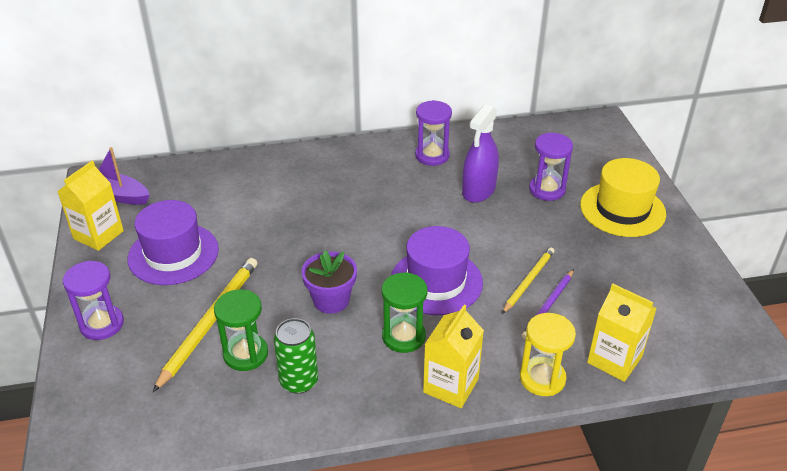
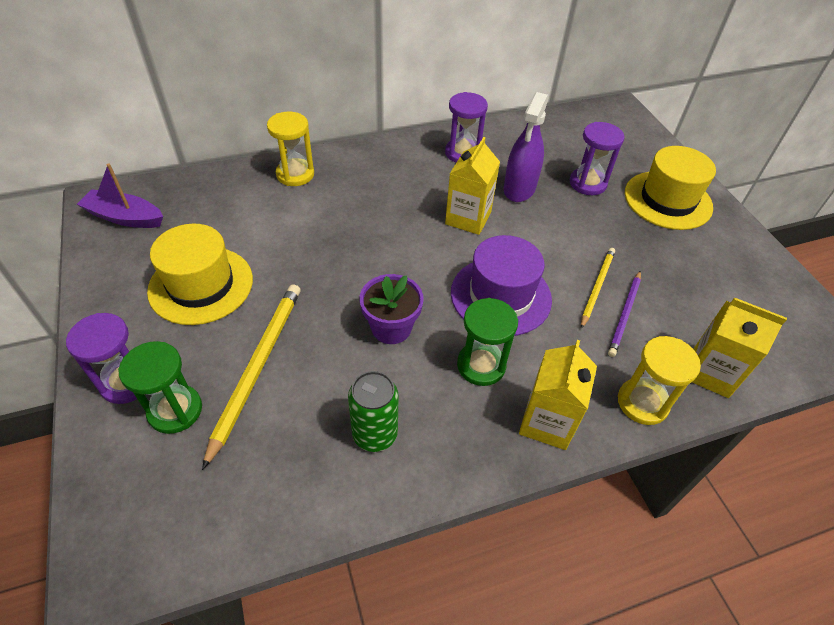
camera: 10 degrees left, 10 degrees up
(98, 235) = (109, 268): yellow carton -> yellow carton (468, 218)
(173, 254) = (201, 285): purple hat -> yellow hat
(245, 354) = (306, 405): green hourglass -> green hourglass (175, 410)
(271, 166) = (295, 174): none -> yellow hourglass

